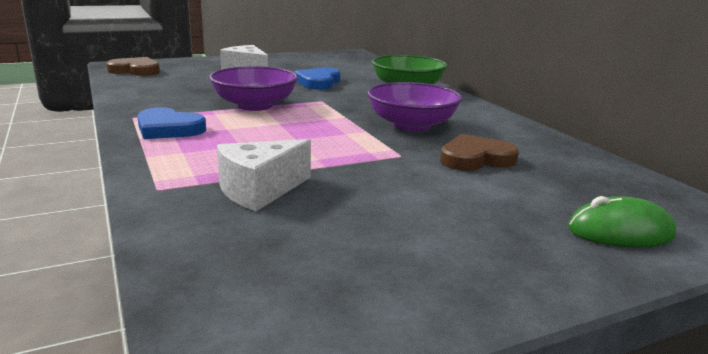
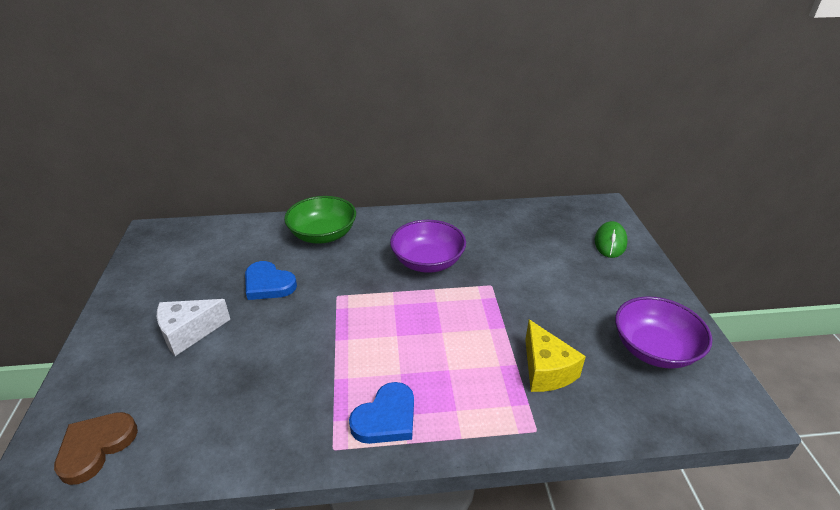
camera: 70 degrees left, 15 degrees up
(255, 105) = (333, 344): purple bowl -> purple bowl (654, 349)
(260, 190) = (546, 370): white cheese -> yellow cheese
(475, 158) = (504, 254): brown heart -> none

